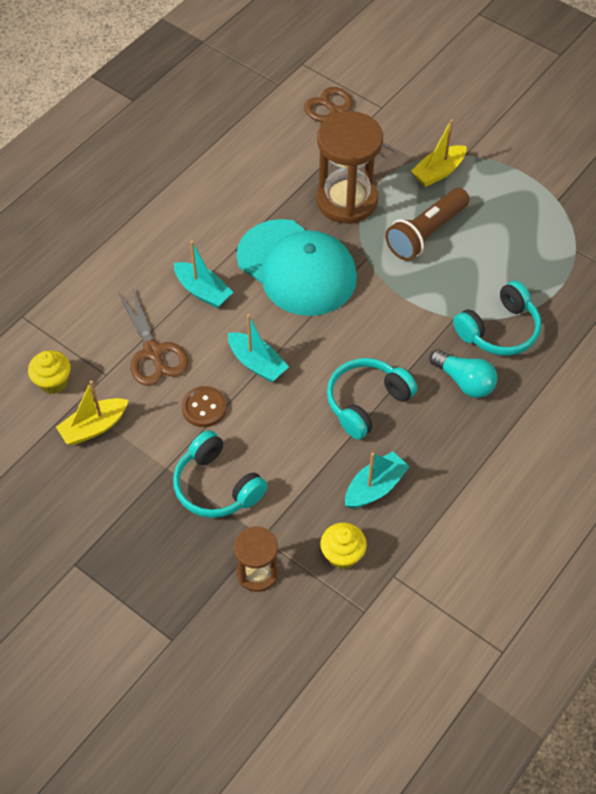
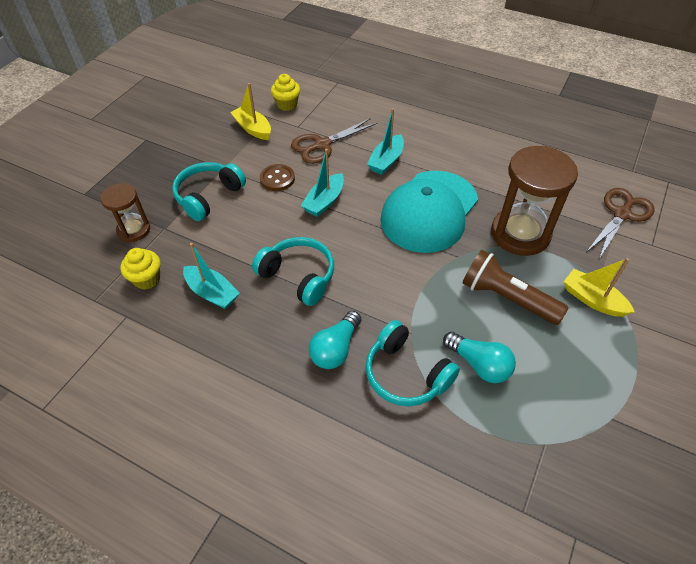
camera: 80 degrees right, 5 degrees down
(496, 273) = (479, 364): none -> turquoise light bulb

